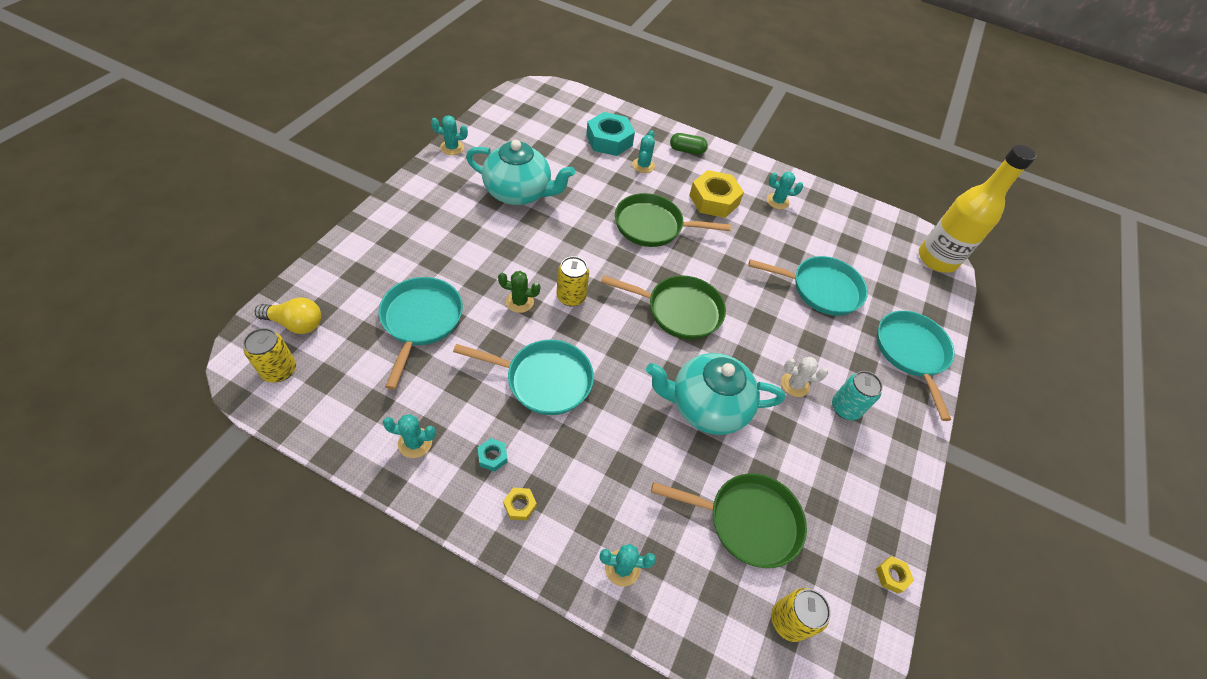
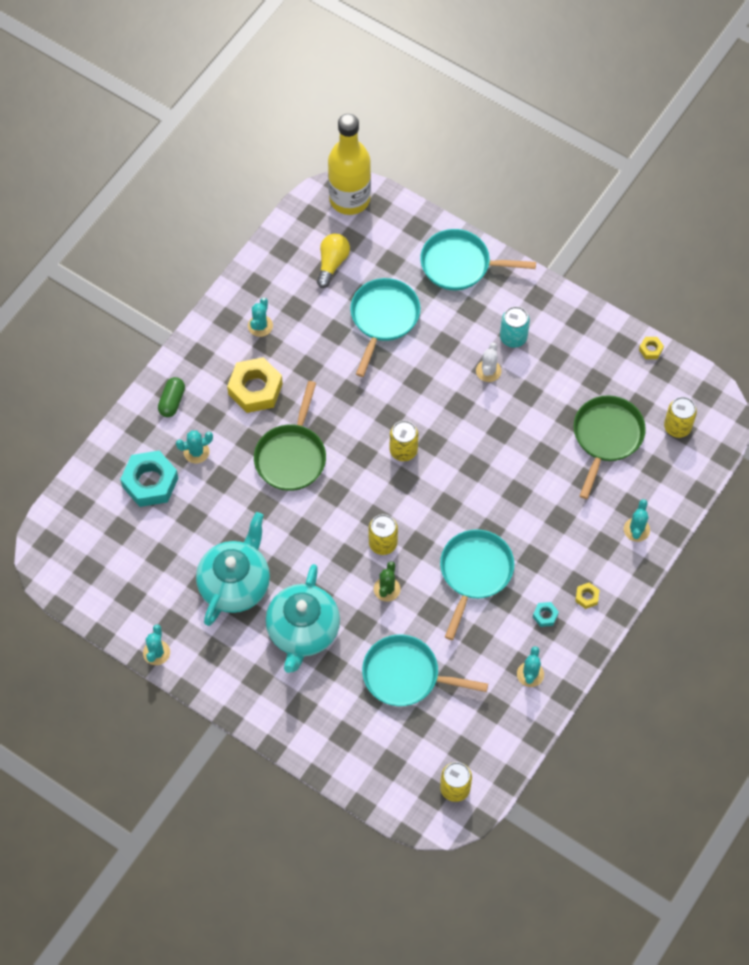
camera: 75 degrees left, 10 degrees up
(296, 323) = (404, 782): yellow light bulb -> yellow light bulb (332, 263)
(643, 165) = (196, 452): turquoise cactus -> turquoise cactus turned 45 degrees counterclockwise
(679, 310) = (403, 450): green pan -> yellow can
(706, 406) = (506, 446): turquoise teapot -> turquoise teapot (303, 631)

